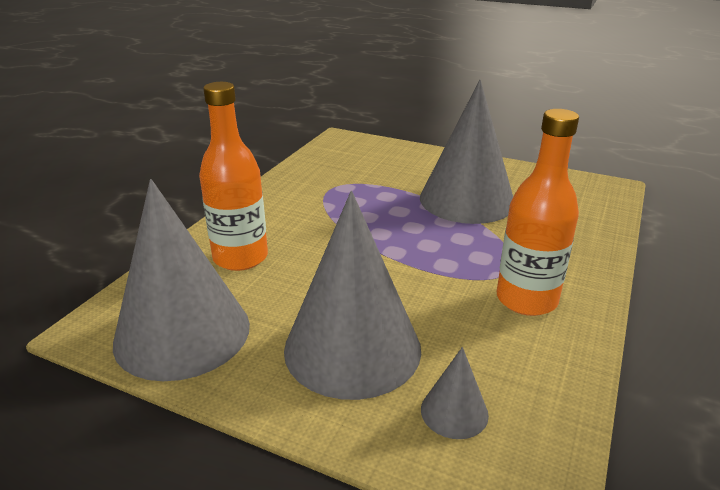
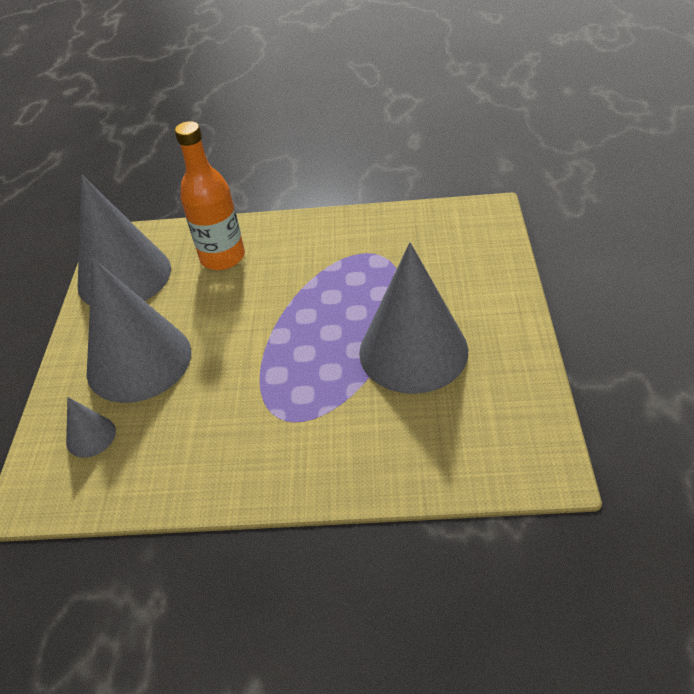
camera: 70 degrees right, 15 degrees up
(526, 300) = (246, 444): orange bottle -> none

